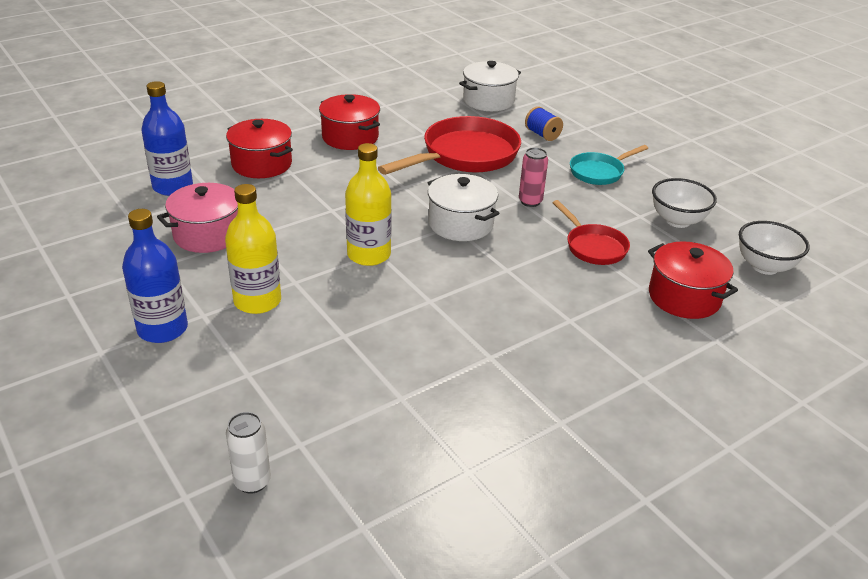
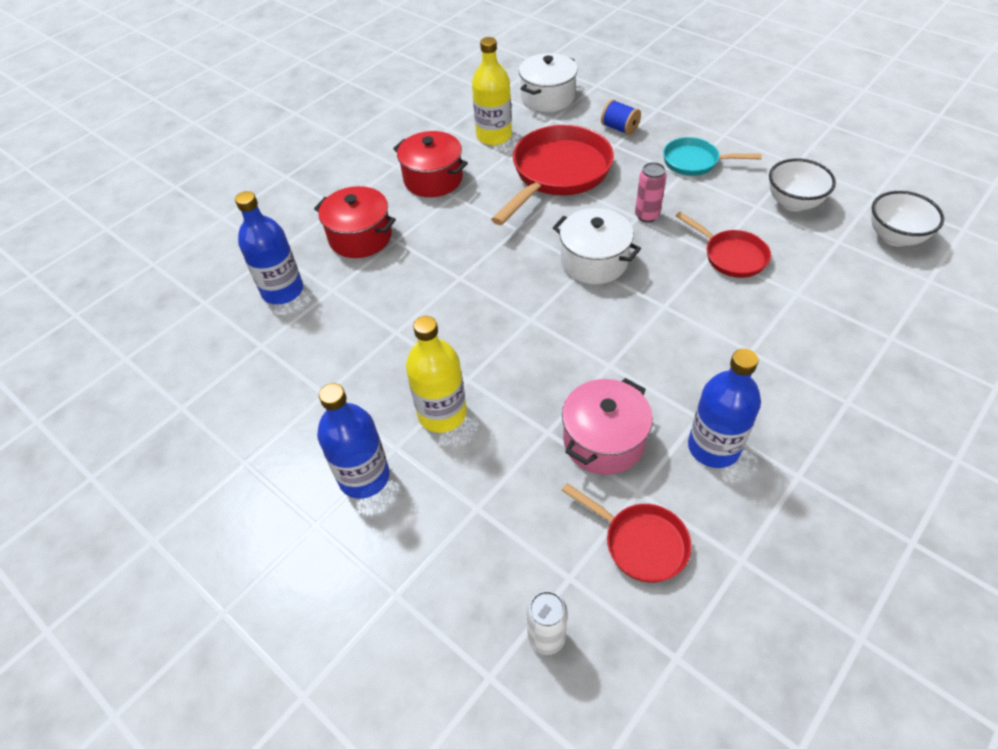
camera: 10 degrees left, 15 degrees up
(208, 234) = (350, 343): pink pot -> pink pot (603, 441)
(369, 255) = (523, 324): yellow bottle -> yellow bottle (494, 136)
(380, 435) = (640, 542): none -> red pan
(492, 382) = (713, 447): none -> blue bottle
(599, 172) = (695, 162): turquoise pan -> turquoise pan turned 60 degrees clockwise
(684, 297) = (840, 294): red pot -> none

